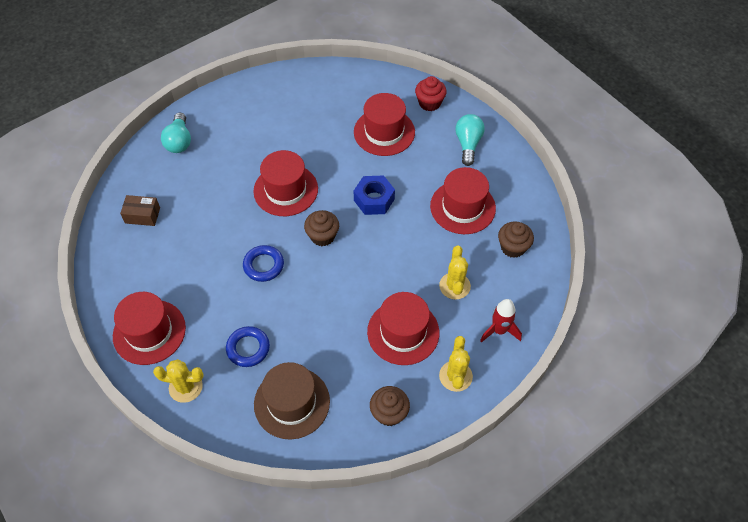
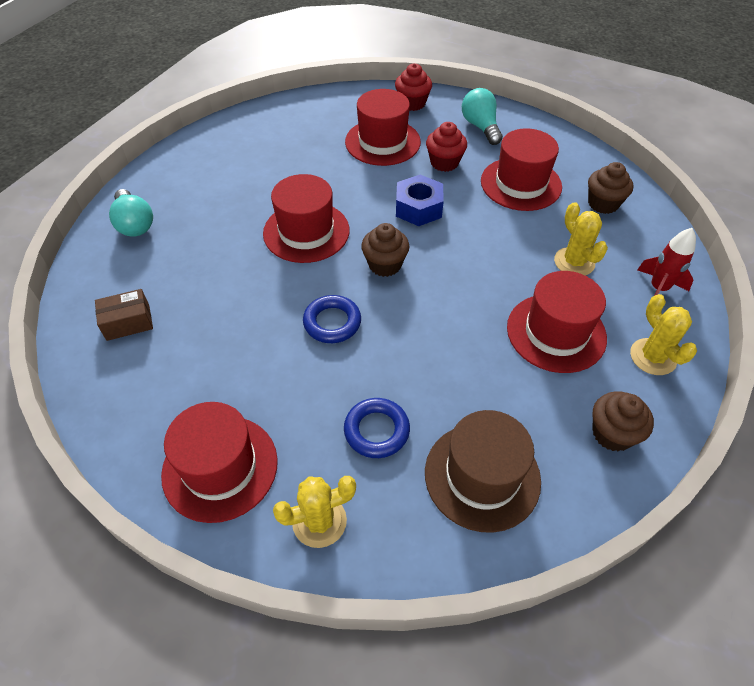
camera: 25 degrees left, 5 degrees down
(418, 167) = (444, 163): none -> red cupcake

